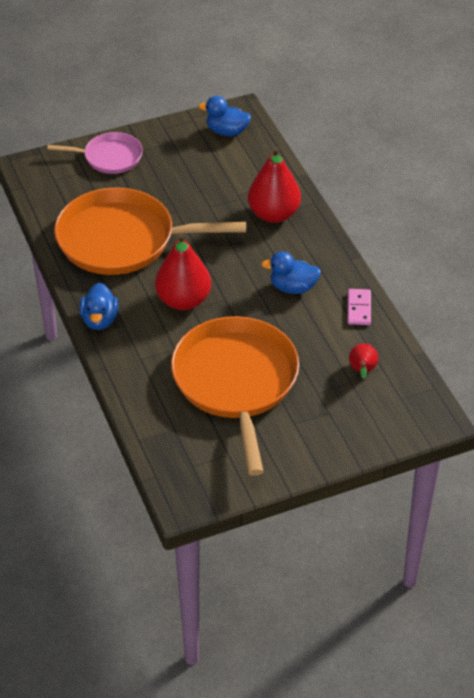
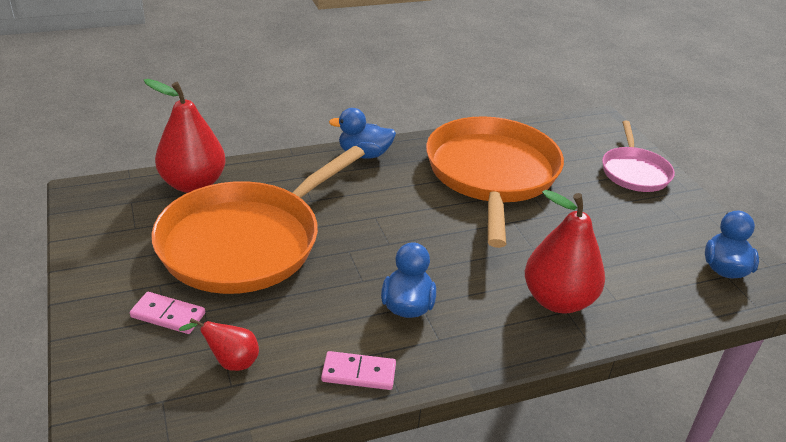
camera: 90 degrees right, 10 degrees down
(183, 300) = (389, 211): red pear -> red pear (193, 184)
(236, 382) = (245, 242): orange pan -> orange pan turned 135 degrees clockwise
(325, 411) = (168, 315): none -> pink domino

